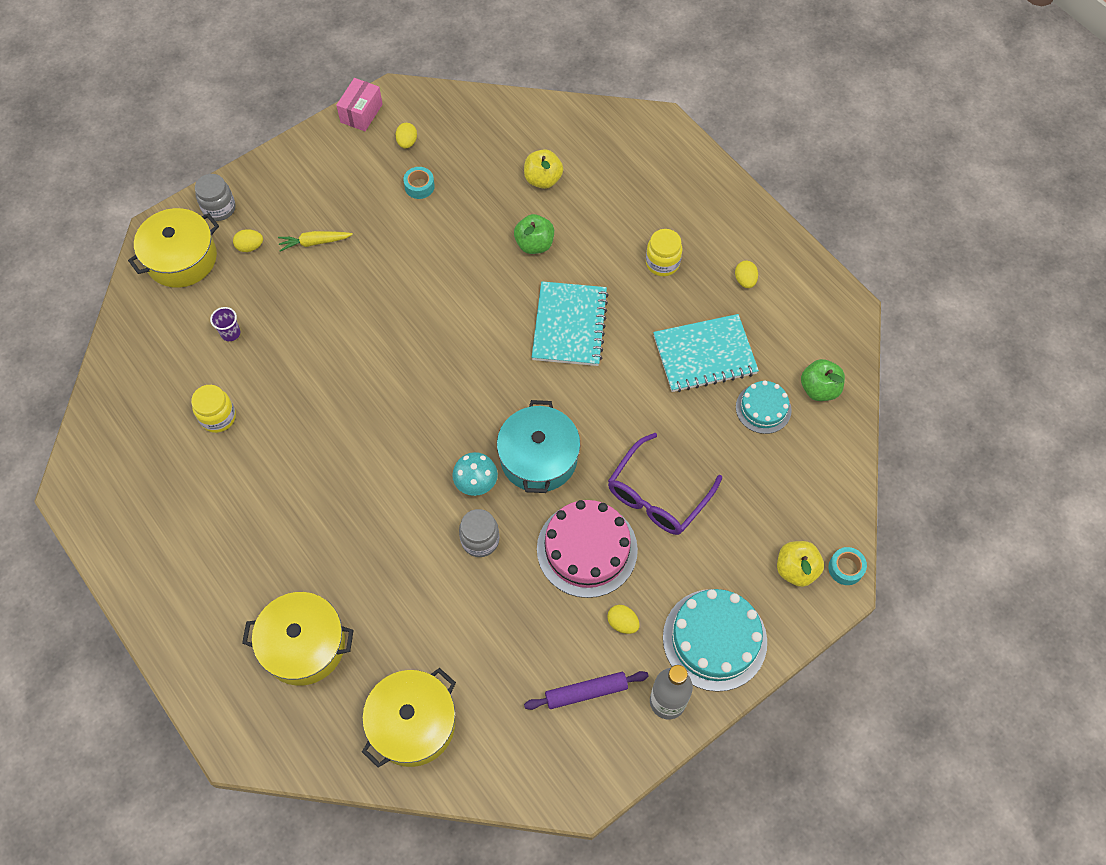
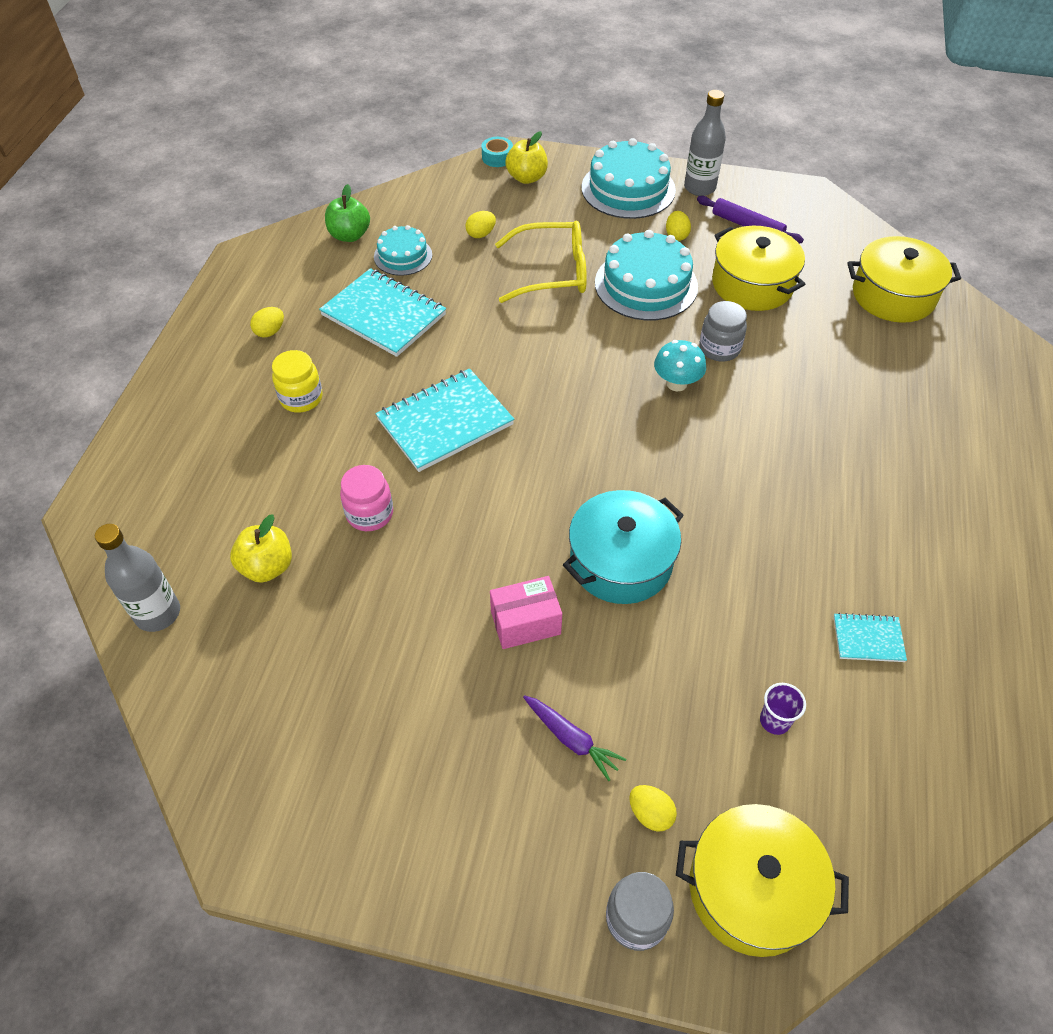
camera: 130 degrees left, 10 degrees down
(218, 417) = (868, 639): yellow jar -> turquoise notebook
(304, 645) = (940, 396): yellow pot -> yellow pot (752, 284)
(314, 242) = (571, 739): yellow carrot -> purple carrot
(361, 113) = (312, 871): pink box -> pink box (525, 623)
(407, 142) = (321, 762): yellow egg -> yellow egg (481, 234)
(419, 186) = (383, 689): turquoise tape -> none
(534, 244) = (370, 514): green apple -> pink jar
(538, 458) = (604, 359): turquoise pot -> turquoise pot (621, 561)
(557, 122) = (158, 613): none -> grey bottle
(587, 549) = (646, 284): pink cake -> turquoise cake
(658, 494) = (551, 272): purple glasses -> yellow glasses

